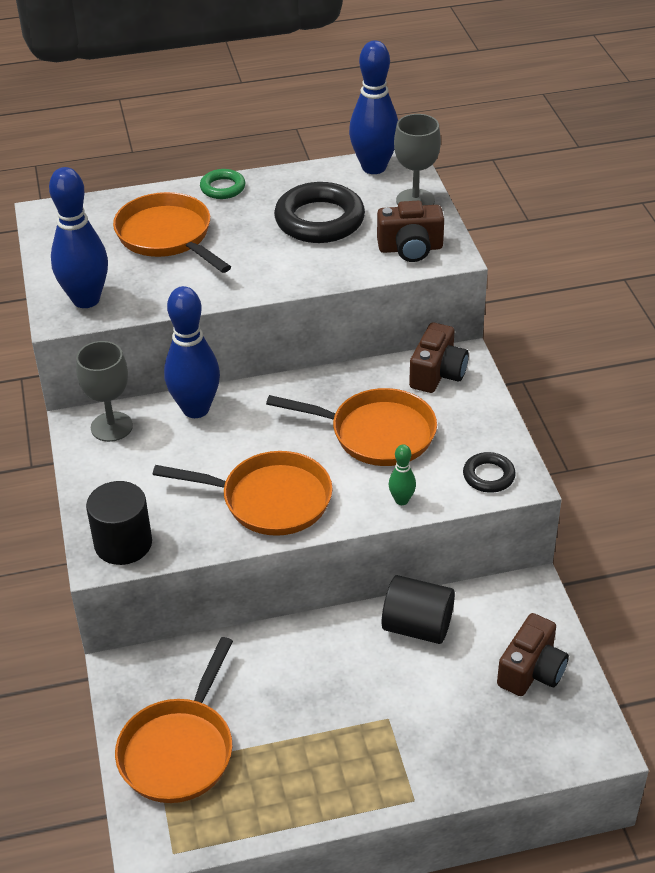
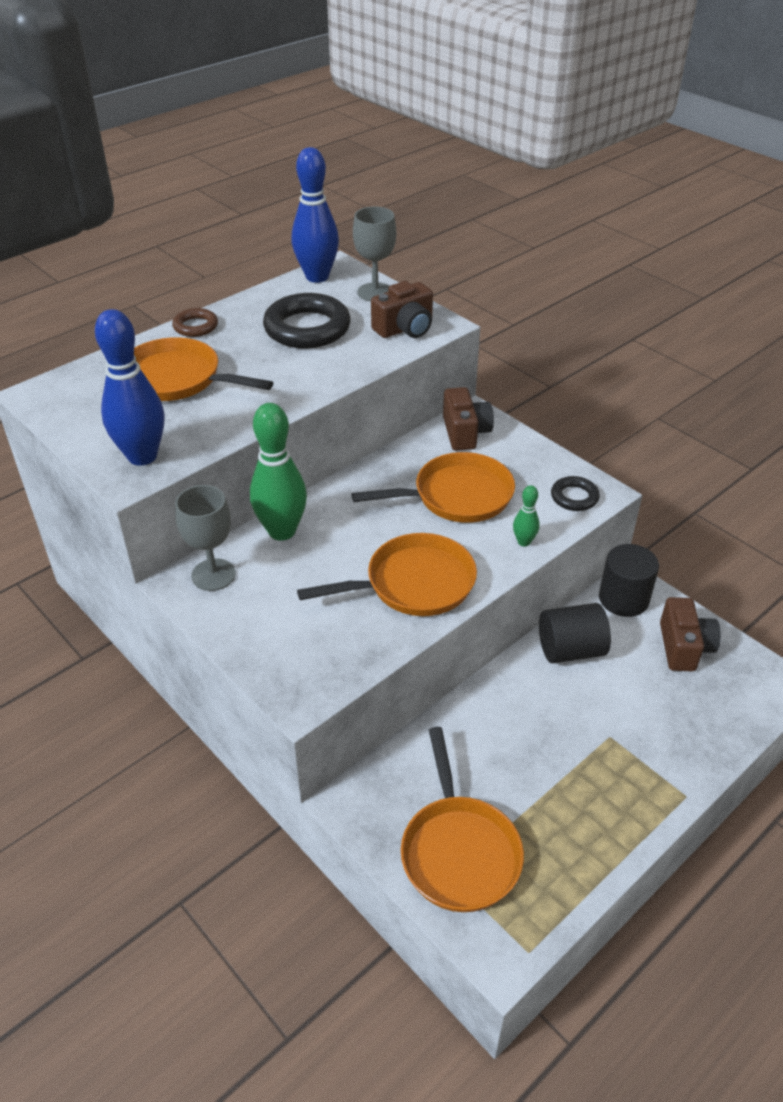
camera: 30 degrees left, 0 degrees up
(123, 544) = (310, 676): black cylinder -> black cylinder (623, 599)
(196, 409) = (282, 531): blue bowling pin -> green bowling pin
(223, 188) = (195, 326): green ring -> brown ring

